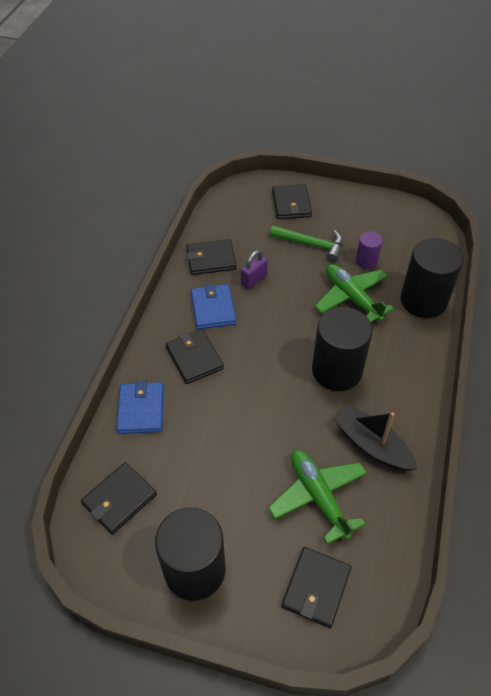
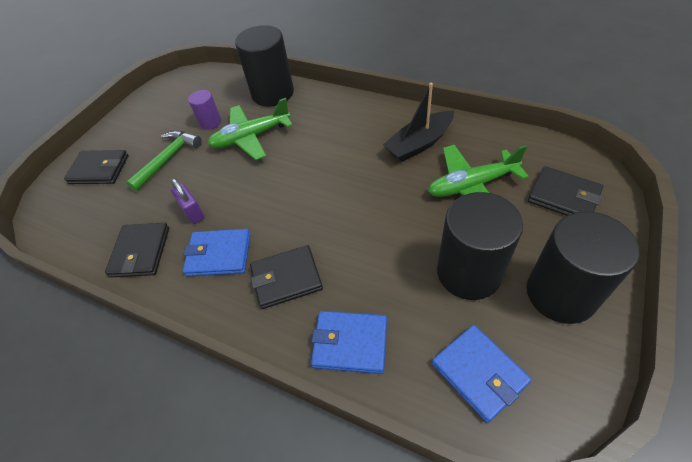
camera: 75 degrees left, 0 degrees up
(119, 499) = (479, 373): black wallet -> blue wallet
(337, 370) = (334, 157): black cylinder -> black cylinder (468, 272)

